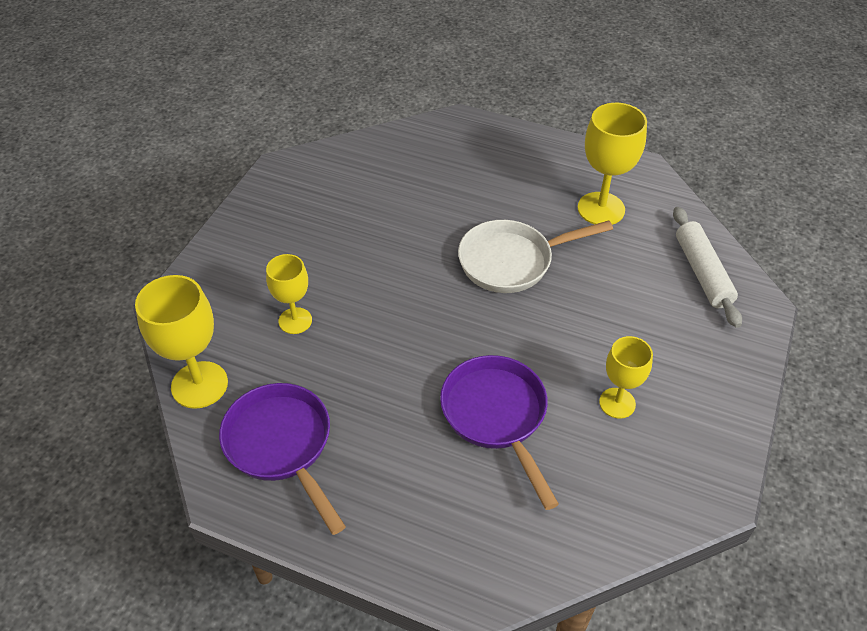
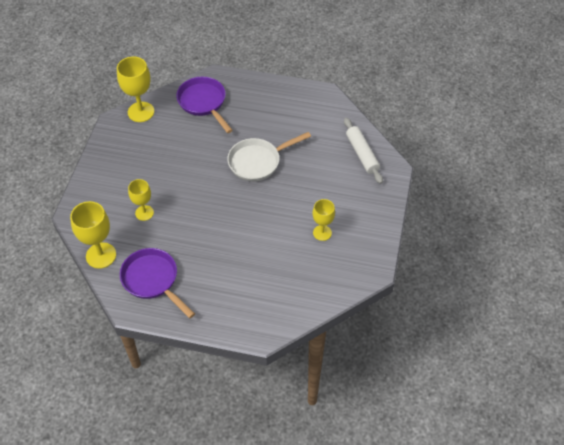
camera: 10 degrees left, 5 degrees up
(497, 416) = (261, 249): purple pan -> purple pan (203, 103)
(601, 209) = (304, 123): yellow goblet -> yellow goblet (141, 112)

